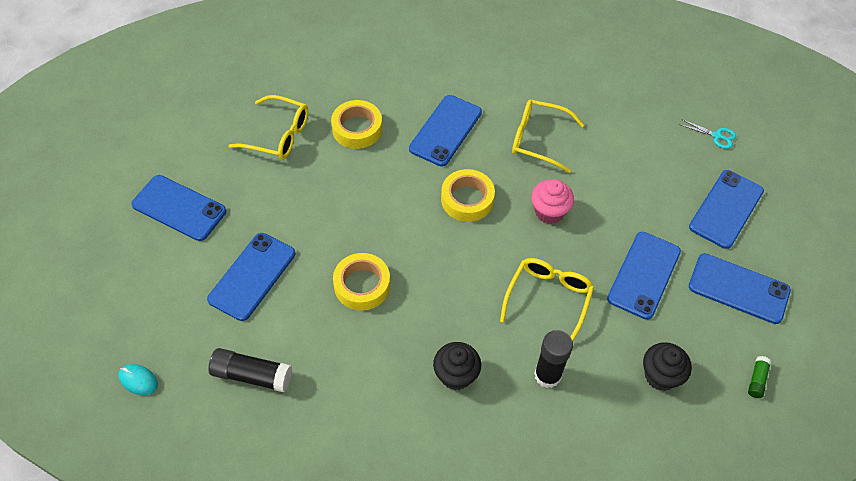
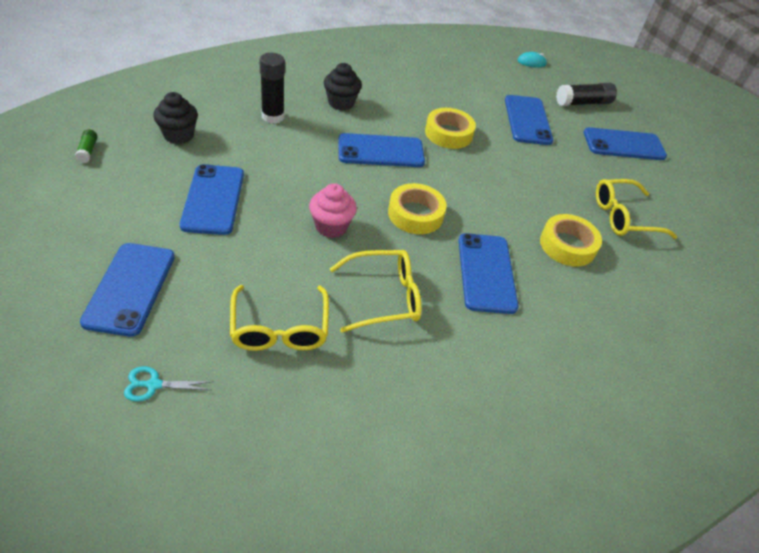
camera: 145 degrees right, 10 degrees down
(252, 375) = (471, 77): black glue stick -> black glue stick (583, 103)
(548, 299) = (296, 160): yellow glasses -> yellow glasses (280, 328)
(738, 288) = (109, 213): blue phone -> blue phone (381, 151)

